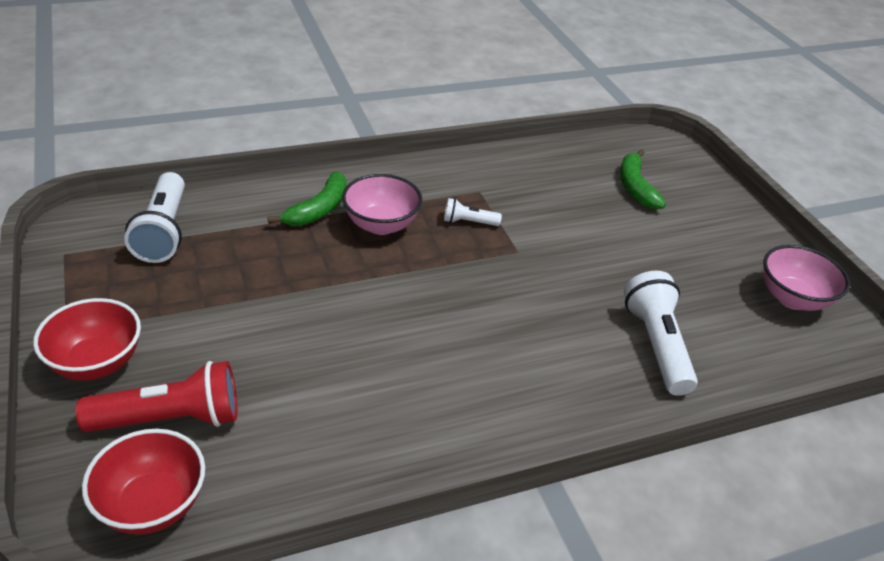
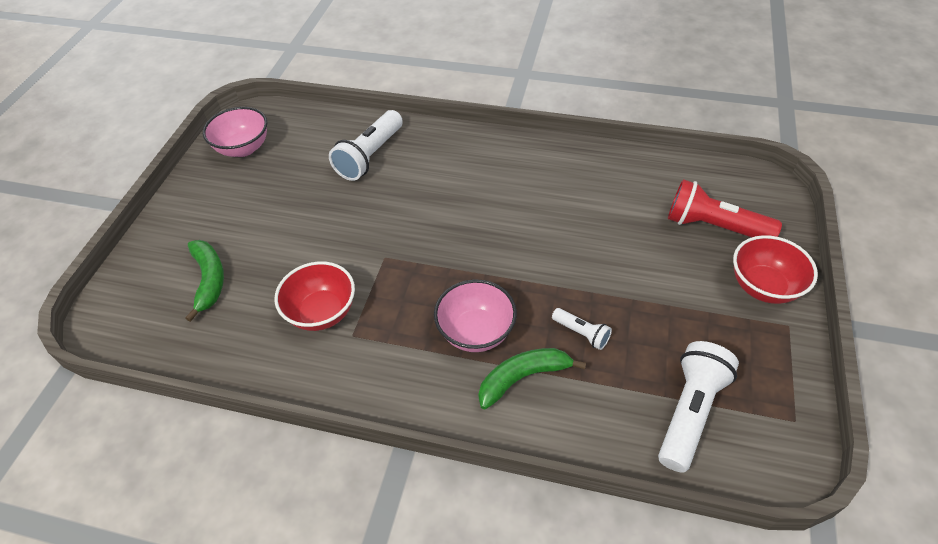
camera: 140 degrees left, 10 degrees up
(152, 504) = (732, 183): red bowl -> red bowl (322, 312)
(468, 222) = (396, 303): white flashlight -> white flashlight (581, 333)
(635, 187) = (209, 280): green banana -> green banana turned 45 degrees counterclockwise

